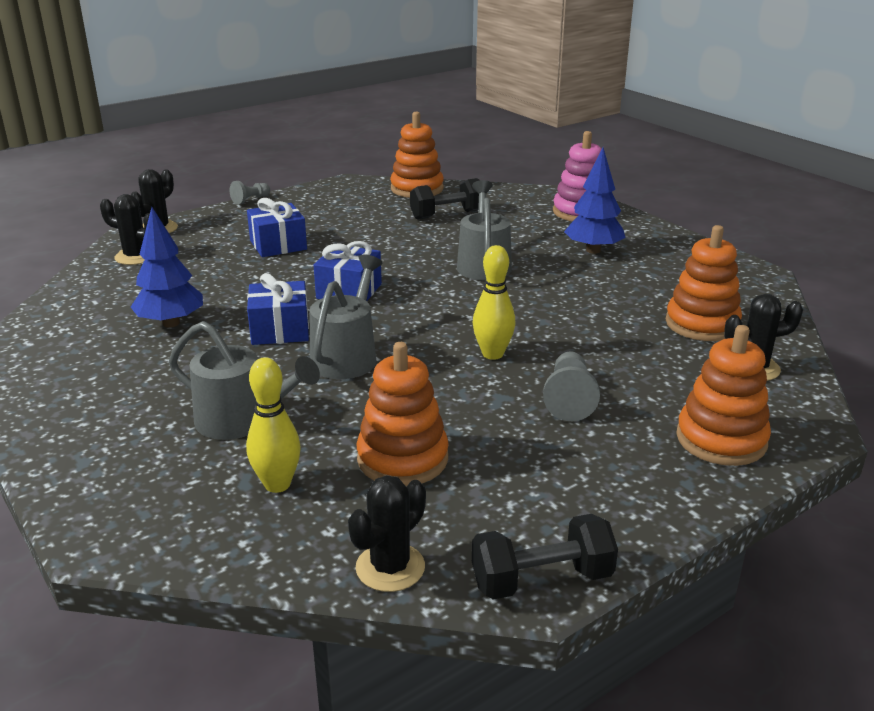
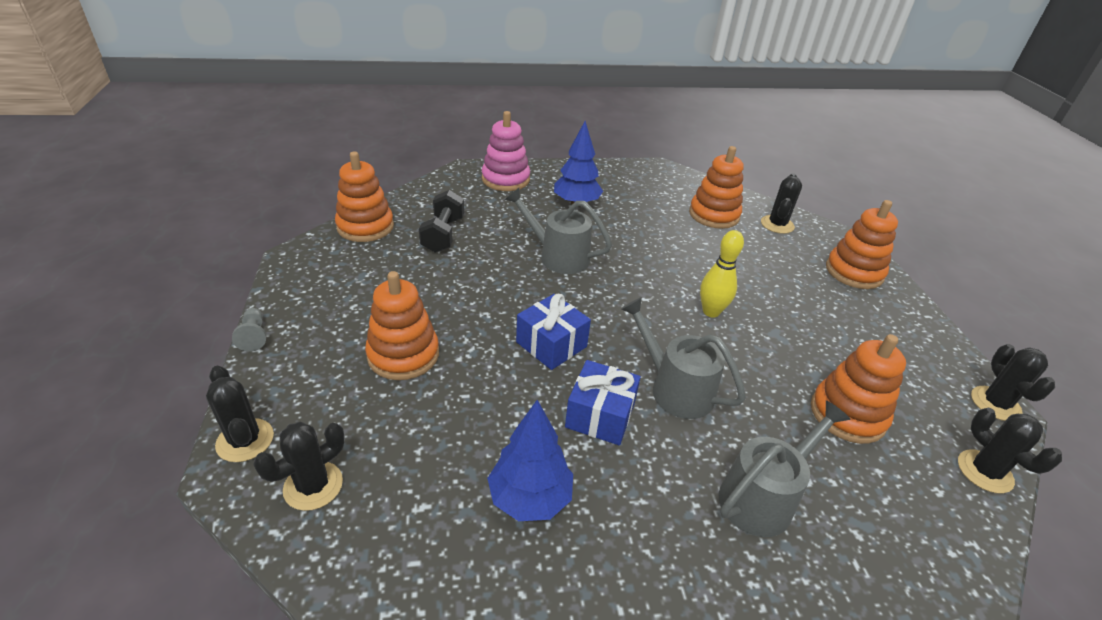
camera: 65 degrees left, 10 degrees up
(277, 484) = (871, 503): yellow bowling pin -> none
(278, 245) = (403, 355): blue gift -> orange stacking toy
(542, 580) = (995, 404): black dumbbell -> black cactus
(569, 399) = (789, 305): grey pawn -> none

